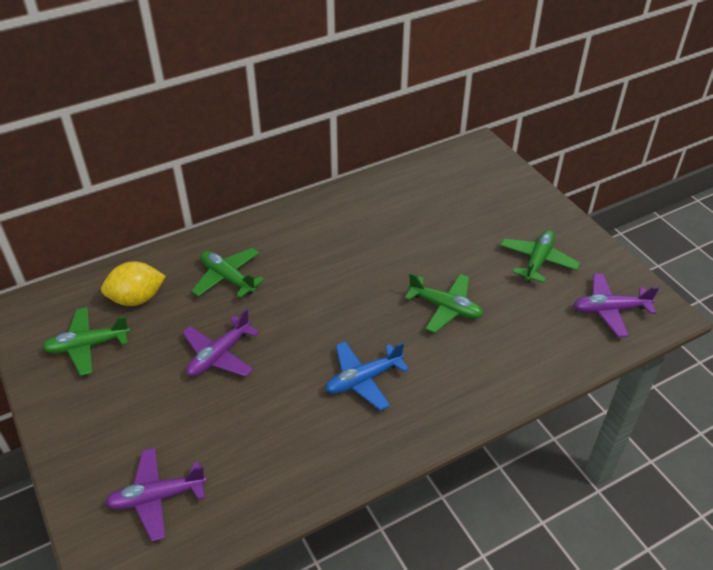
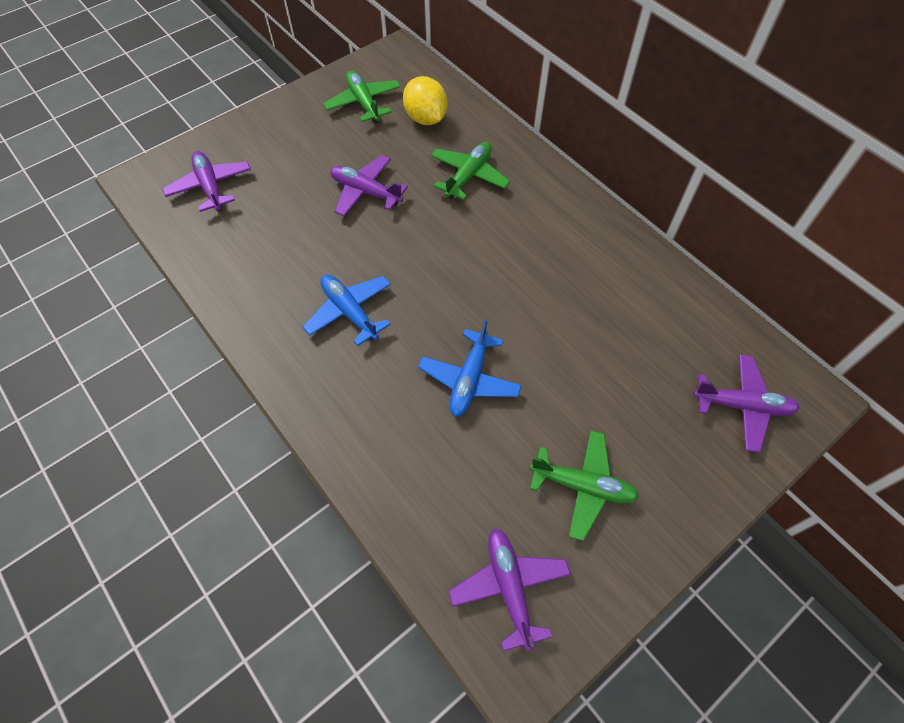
camera: 80 degrees right, 15 degrees up
(445, 307) = (469, 379): green plane -> blue plane
(483, 176) = (742, 406): none -> purple plane

